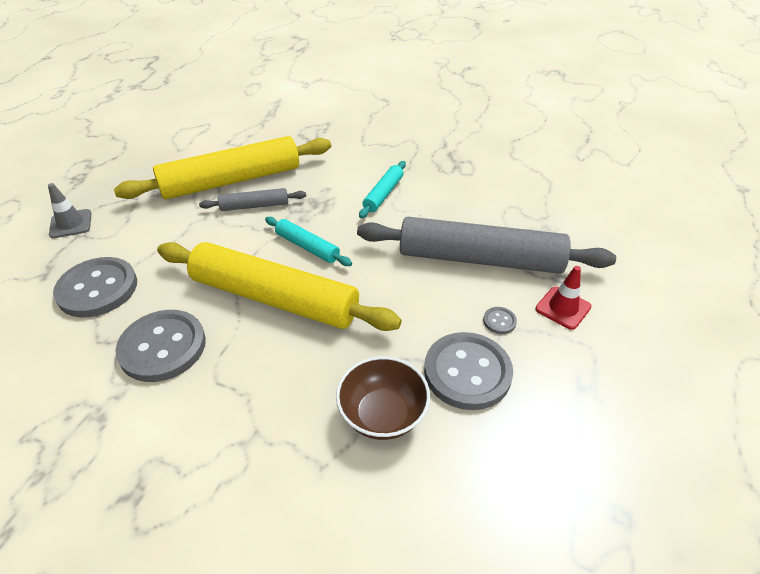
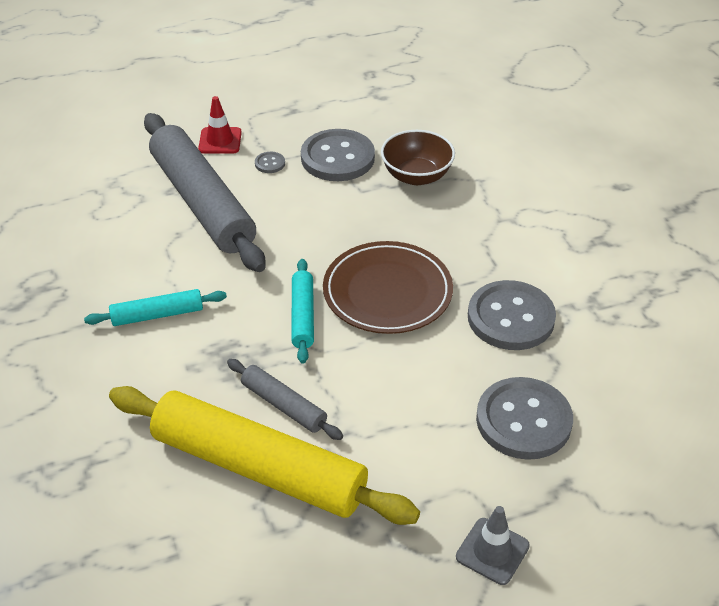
camera: 130 degrees left, 0 degrees up
(275, 298) = (387, 292): yellow rolling pin -> brown plate

